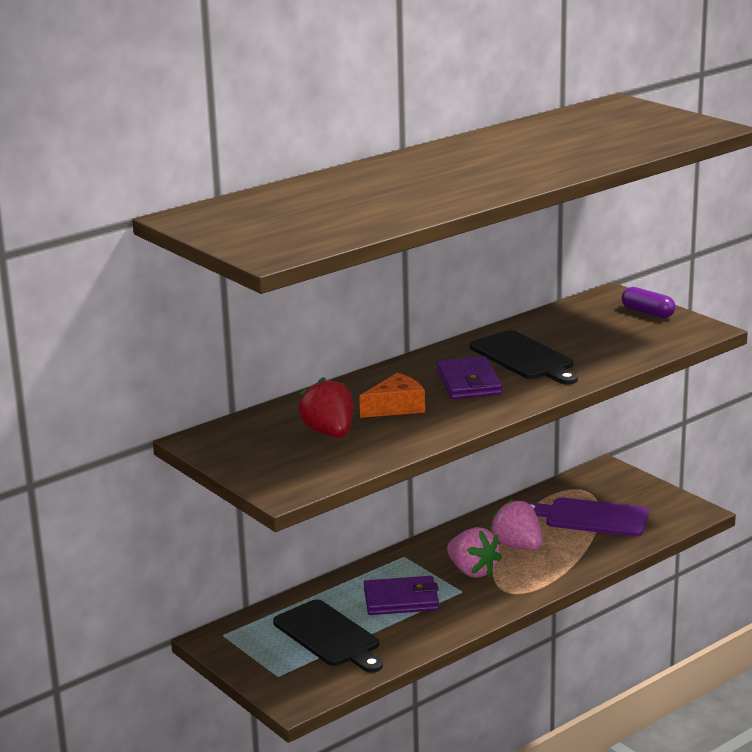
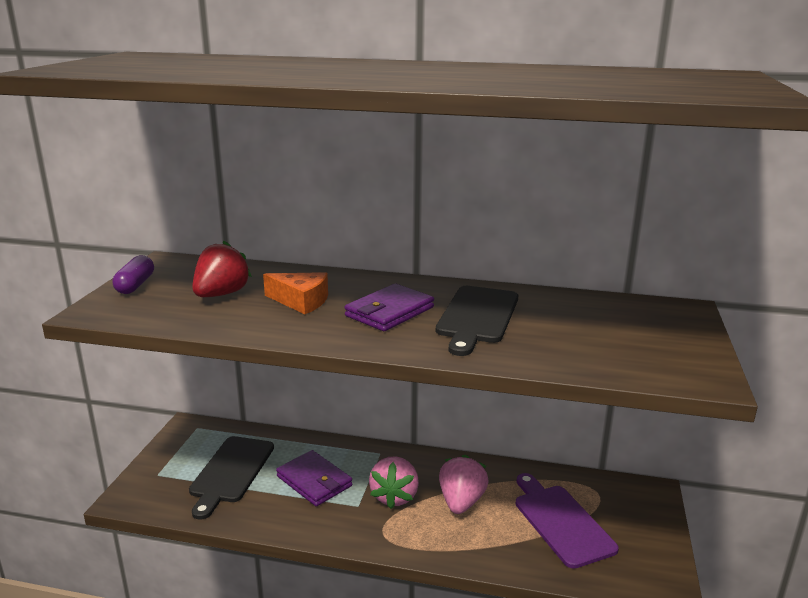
camera: 50 degrees right, 0 degrees up
(647, 312) = (681, 337): purple capsule -> purple capsule (135, 285)

